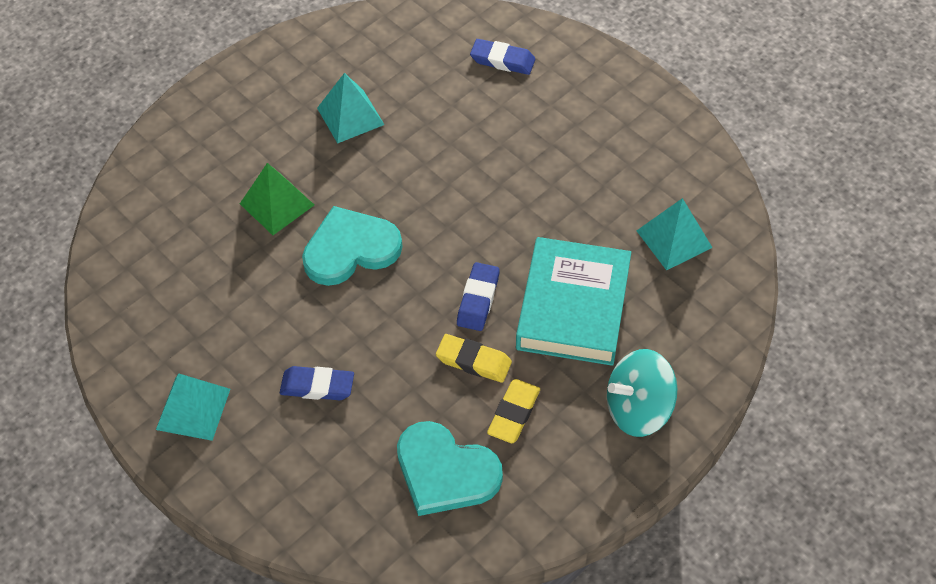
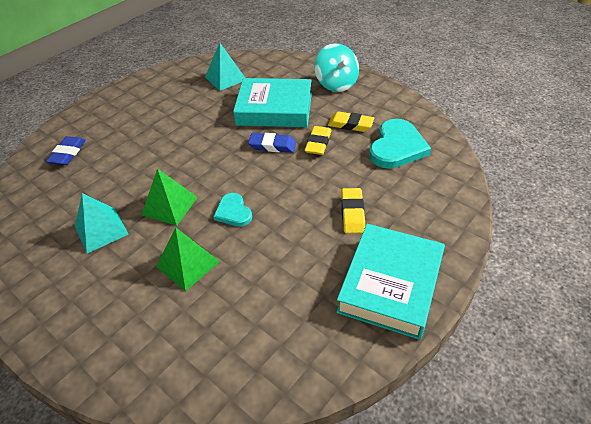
camera: 95 degrees left, 10 degrees down
(193, 409) = (390, 284): turquoise pyramid -> turquoise book
(317, 386) = (352, 213): blue eraser -> yellow eraser
(350, 249) = (233, 212): turquoise heart -> turquoise heart, size x0.57
(376, 180) = (170, 206): none -> green pyramid

